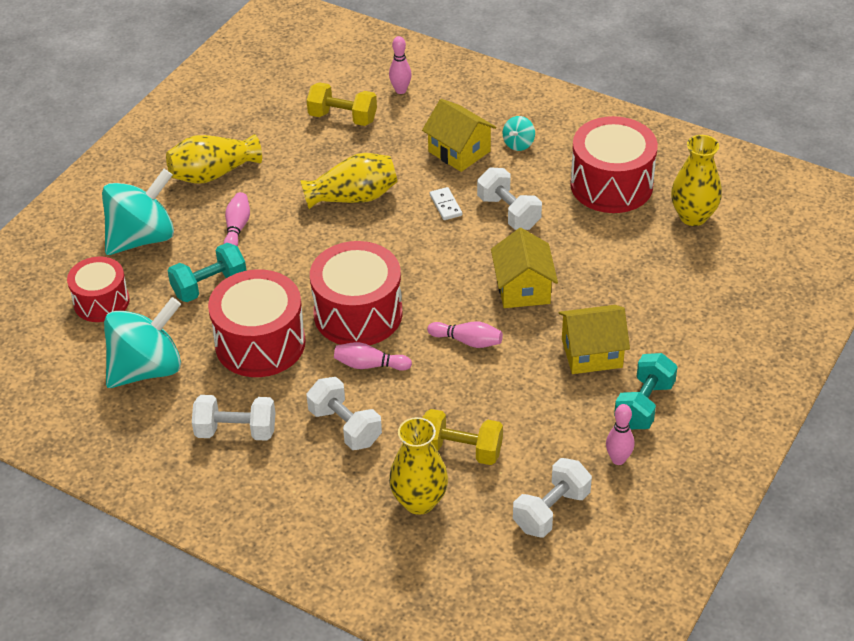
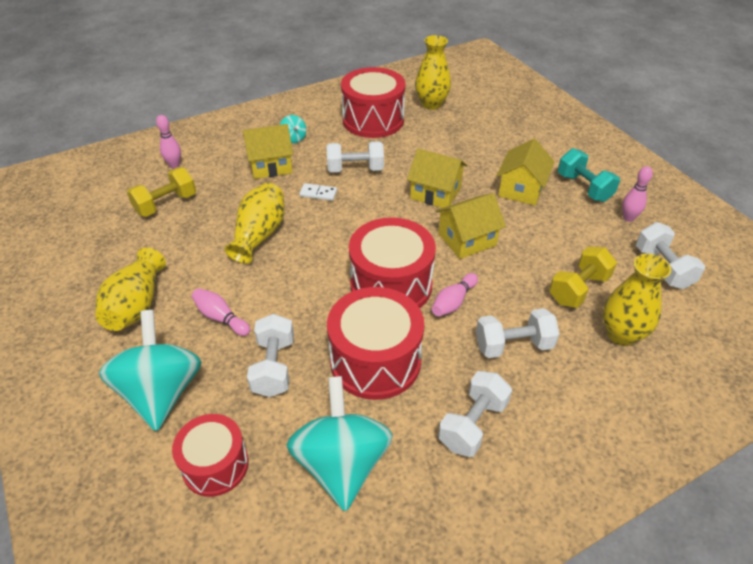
camera: 60 degrees left, 0 degrees up
(209, 286) = (274, 367): turquoise dumbbell -> white dumbbell
(467, 341) = (467, 239): pink bowling pin -> yellow house

